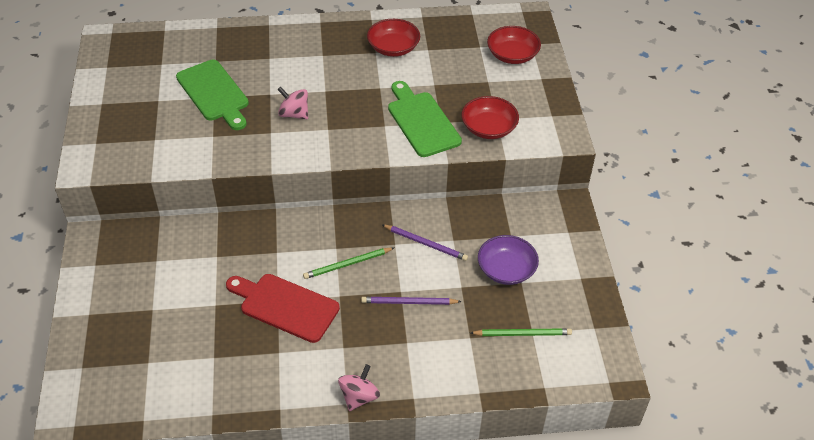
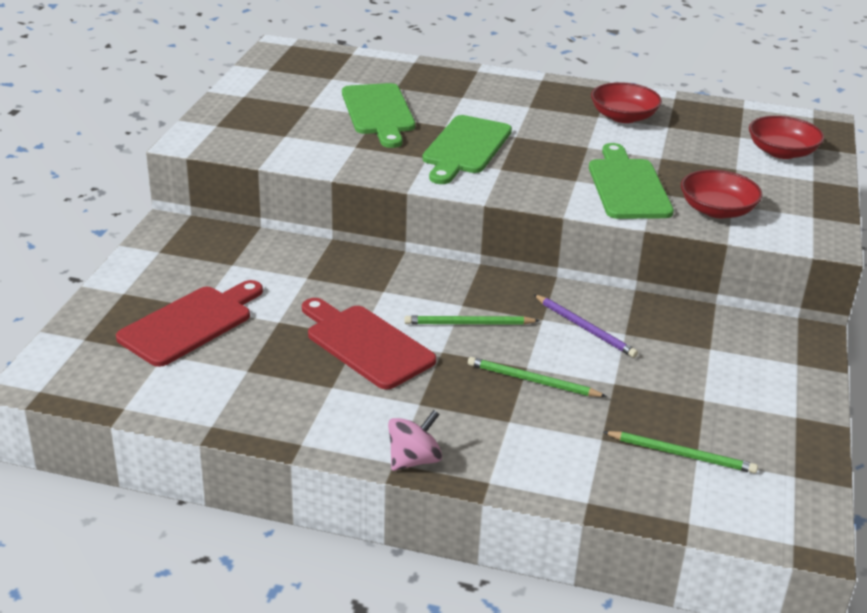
camera: 20 degrees right, 15 degrees down
(153, 327) = (190, 324): none -> red cutting board
(294, 114) = (465, 148): pink spinning top -> green cutting board
(408, 302) = (532, 381): purple pencil -> green pencil
(506, 269) = (688, 381): purple bowl -> none

